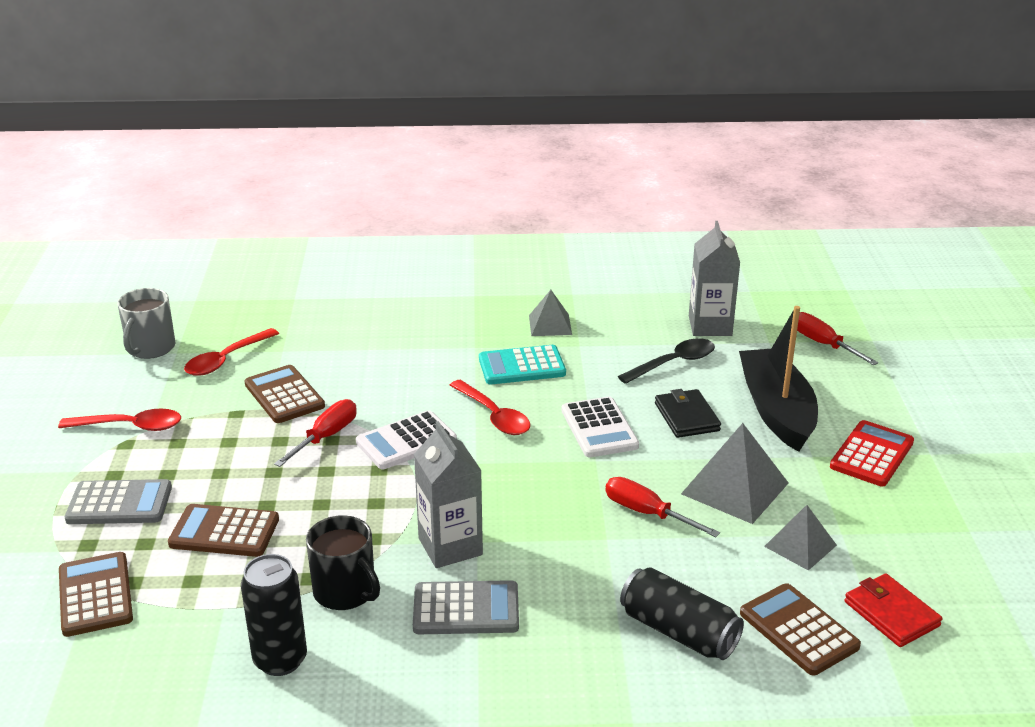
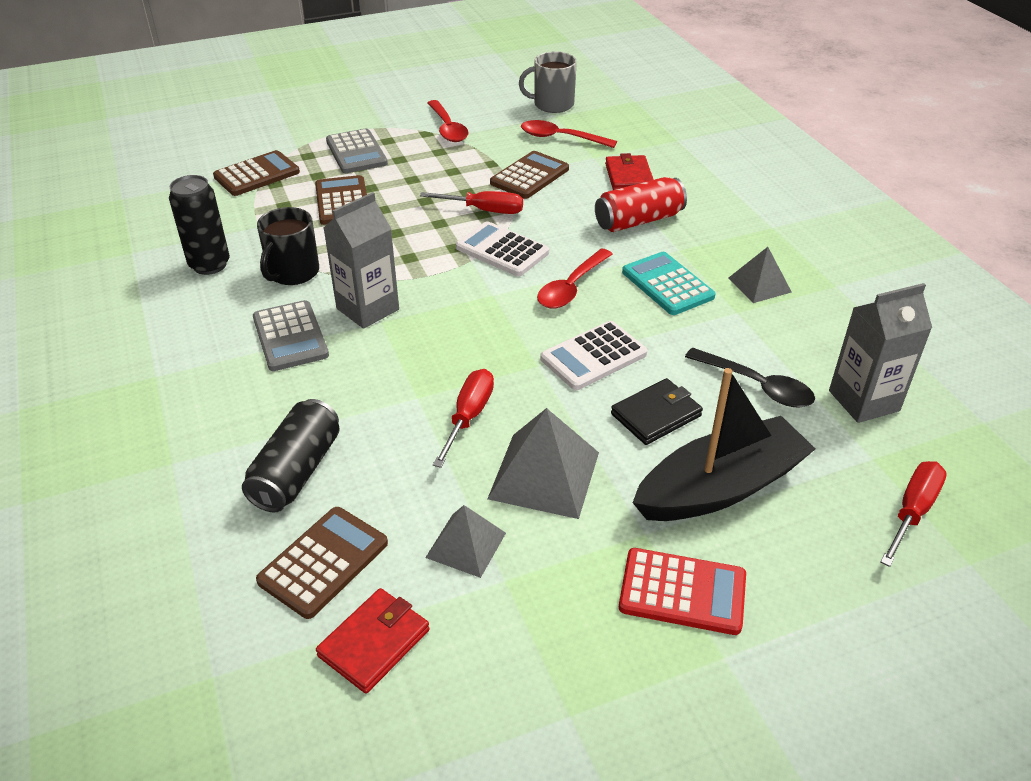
camera: 70 degrees right, 10 degrees up
(336, 340) = (629, 177): none -> red wallet
(414, 355) = (638, 220): none -> red can

